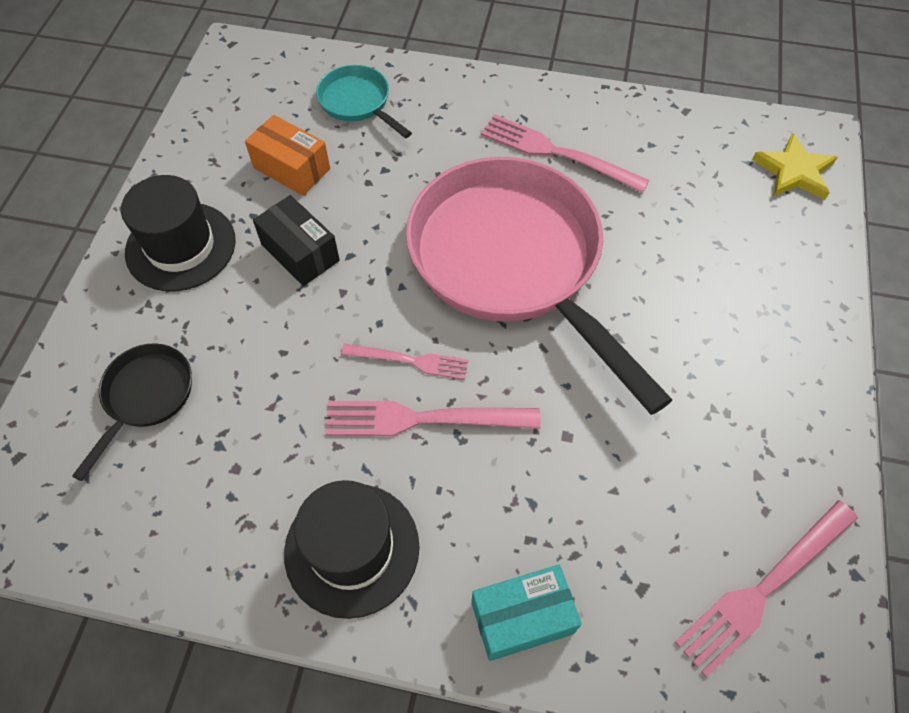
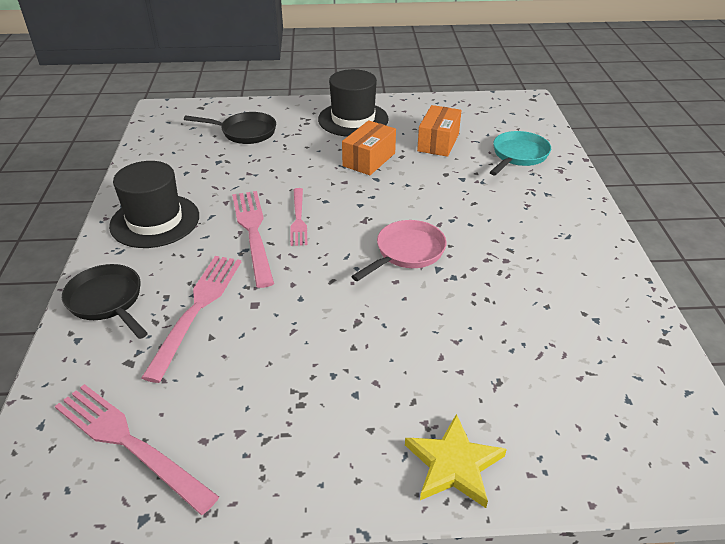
camera: 75 degrees right, 20 degrees down
(300, 253) = (369, 159): black box -> orange box
(512, 262) = (407, 252): pink pan -> pink pan, size x0.43
(522, 618) = (107, 301): turquoise box -> black pan
(556, 153) = (540, 260): pink fork -> pink fork (197, 309)
(794, 171) = (643, 443): yellow star -> yellow star (454, 464)

